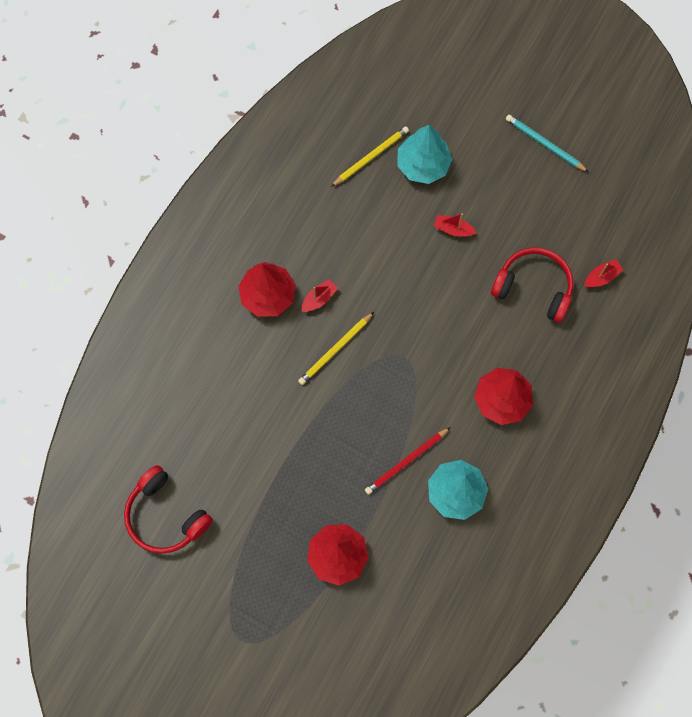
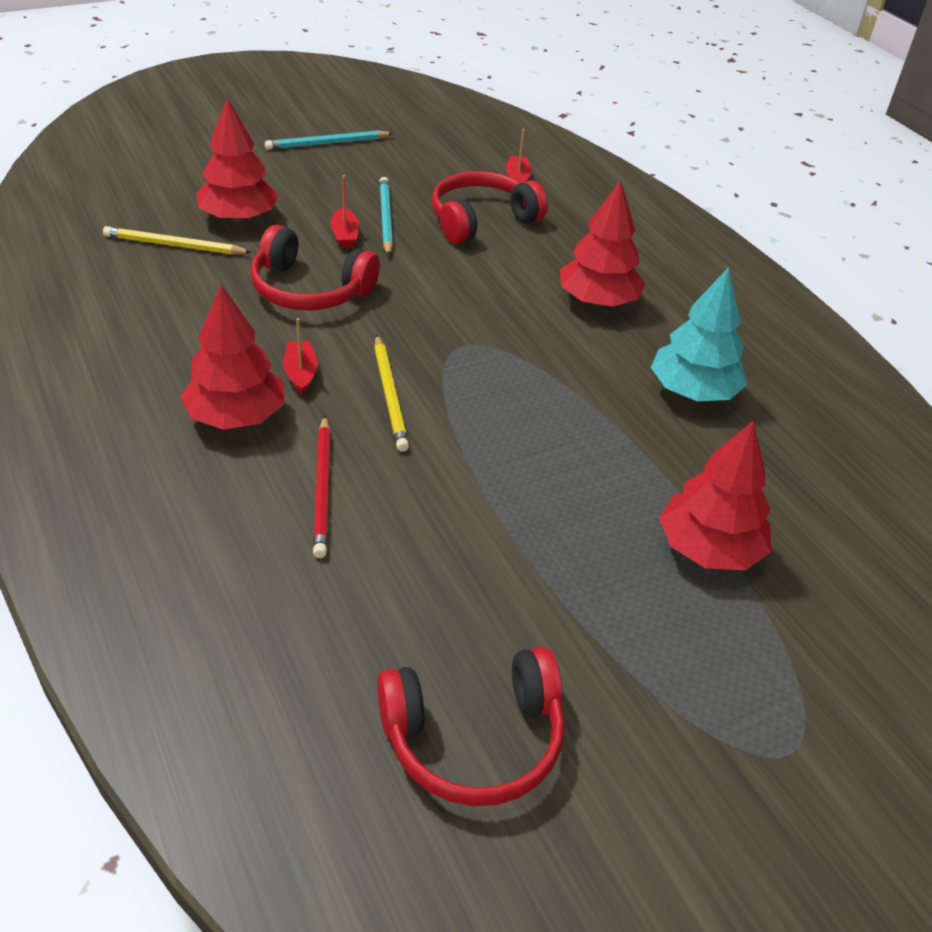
camera: 60 degrees left, 30 degrees down
(371, 157) = (174, 245): yellow pencil -> yellow pencil turned 75 degrees counterclockwise
(388, 251) = (309, 290): none -> red headphones
(406, 462) = (614, 412): red pencil -> red pencil (323, 488)
(423, 165) = (239, 218): turquoise tree -> red tree
(453, 229) = (345, 235): red boat -> red boat turned 60 degrees counterclockwise
(489, 236) = (385, 218): none -> turquoise pencil

